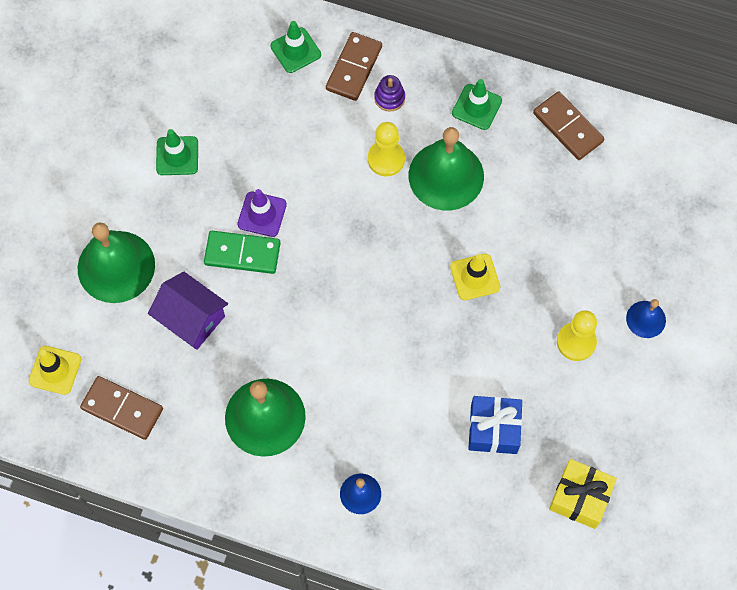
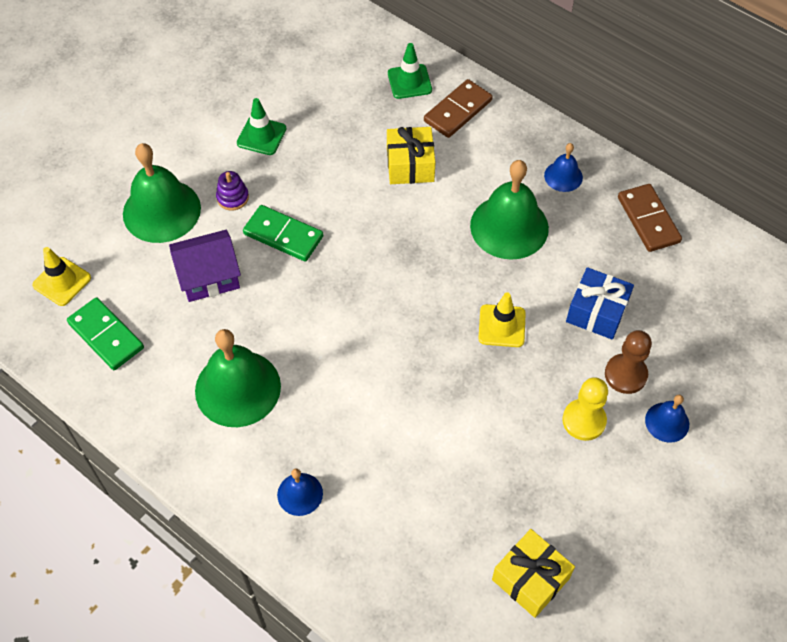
camera: 20 degrees right, 10 degrees down
(122, 409) = (106, 336): brown domino -> green domino
(191, 318) = (209, 277): purple house -> purple house turned 75 degrees counterclockwise
(262, 214) = (317, 207): purple traffic cone -> none
(331, 141) = (410, 165): none -> yellow gift
(386, 159) = (456, 195): yellow pawn -> none
(389, 98) = (481, 145): purple stacking toy -> purple stacking toy (232, 197)
(476, 107) = (563, 176): green traffic cone -> blue bell
(493, 429) = (464, 477): blue gift -> blue gift (597, 312)
(597, 287) = (625, 374): none -> brown pawn

